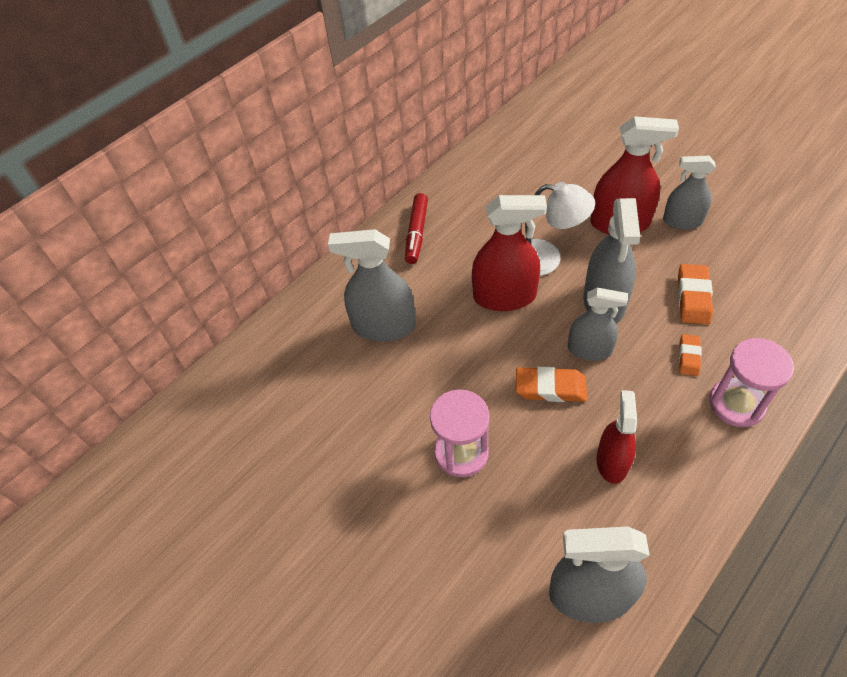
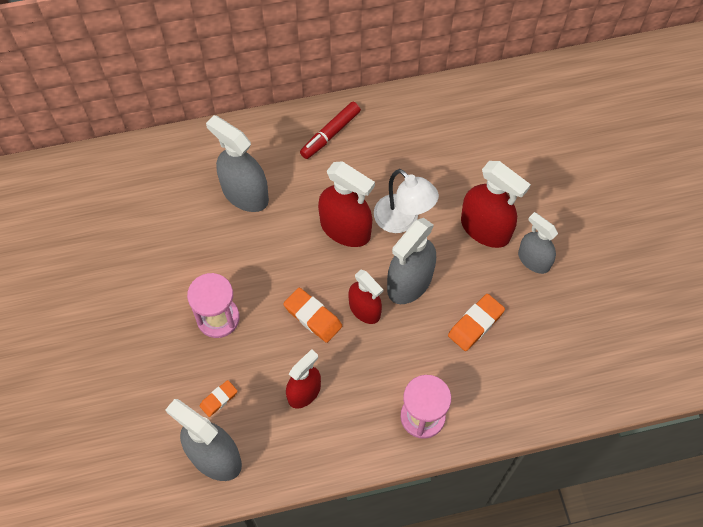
camera: 30 degrees right, 10 degrees up
(589, 349) = (364, 309): grey spray bottle -> red spray bottle
(688, 357) = (425, 363): orange eraser -> orange eraser (219, 399)

